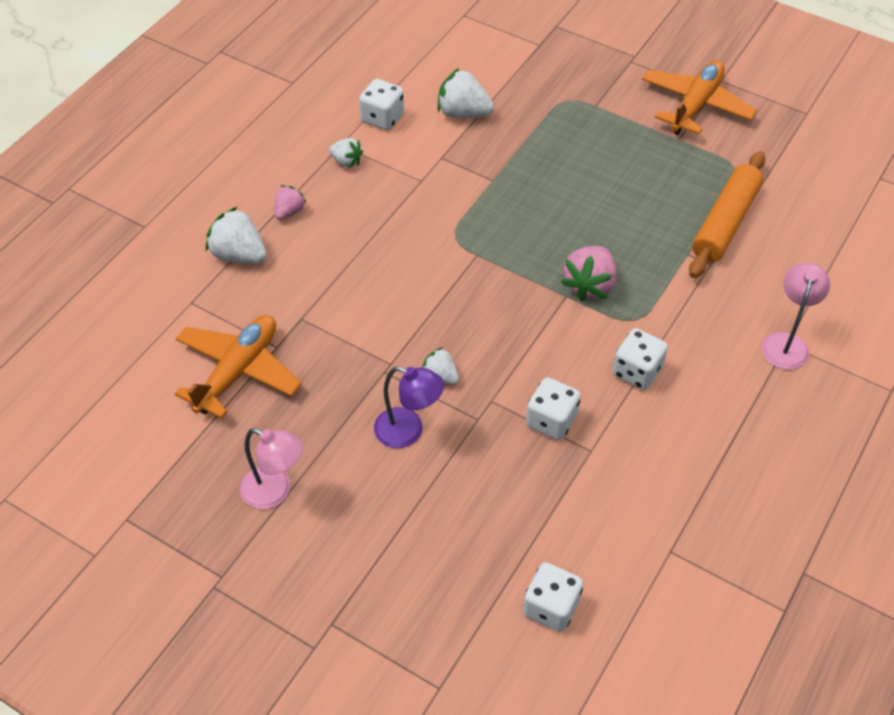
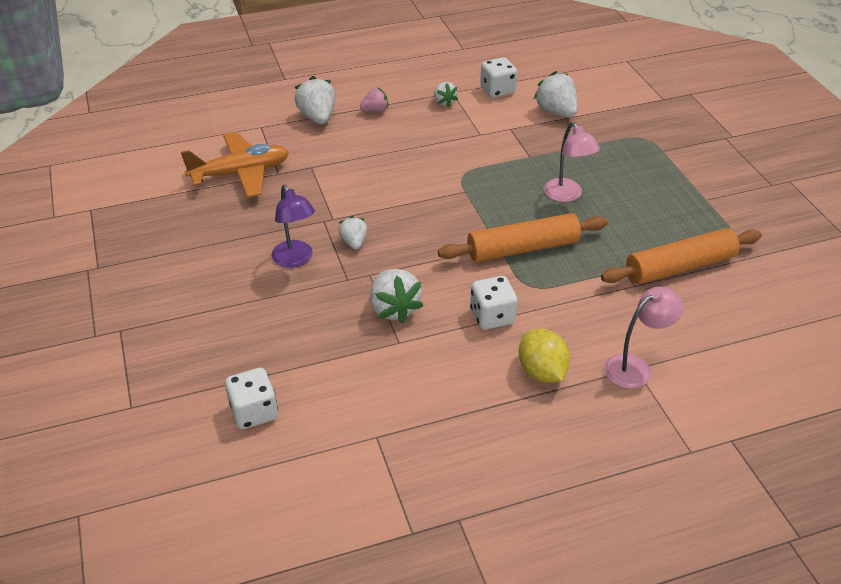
camera: 40 degrees right, 10 degrees down
(275, 492) = (180, 244): pink lamp -> pink lamp (567, 195)
(551, 421) = (394, 309): white dice -> white strawberry
(589, 285) = (522, 248): pink strawberry -> orange rolling pin
(695, 105) = (747, 186): orange plane -> none
(727, 397) = (541, 371): none -> yellow lemon

